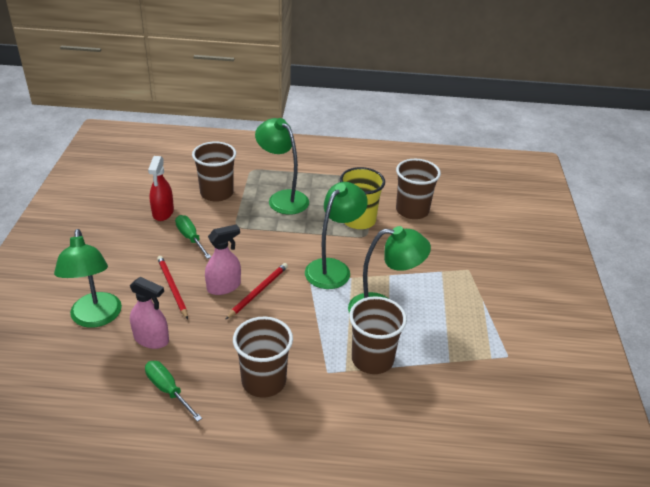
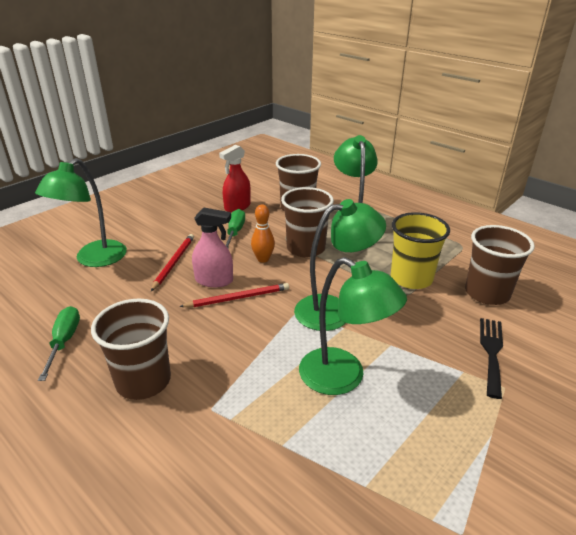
camera: 40 degrees right, 5 degrees down
(151, 339) = (107, 294): pink spray bottle -> none
(241, 252) = (263, 259): none -> orange bowling pin
(372, 359) = (273, 424): brown cup -> brown cup (305, 248)
(446, 251) = (491, 352): none -> black fork

